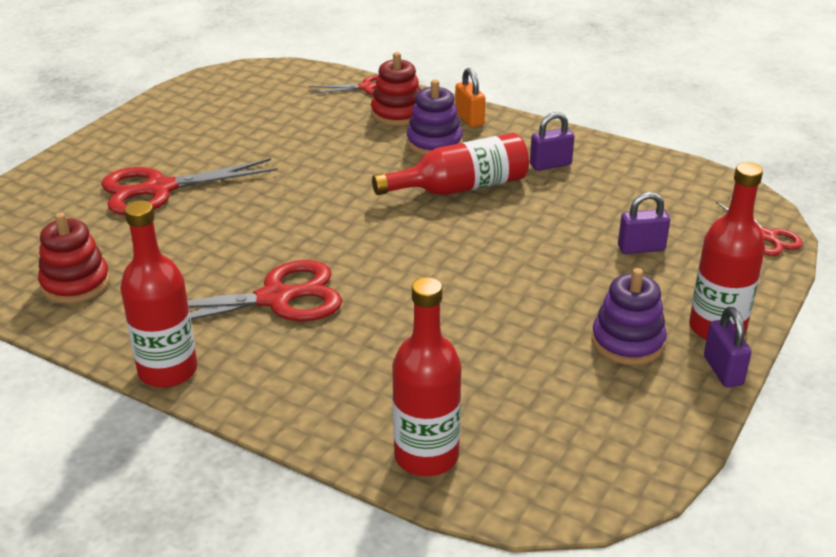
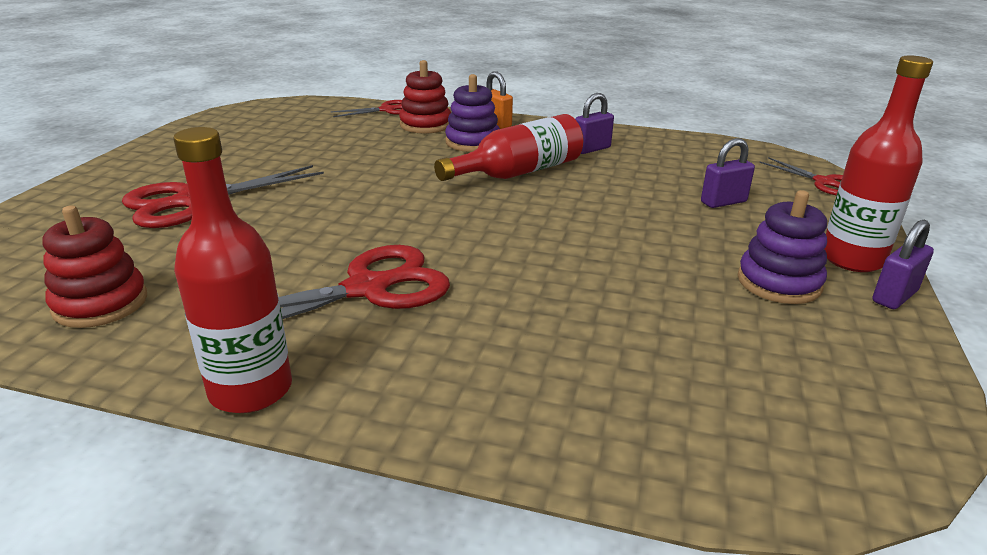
camera: 15 degrees left, 5 degrees down
(426, 456) = (647, 444): red bottle -> none
(723, 371) = (894, 296): purple padlock -> purple padlock turned 75 degrees clockwise

